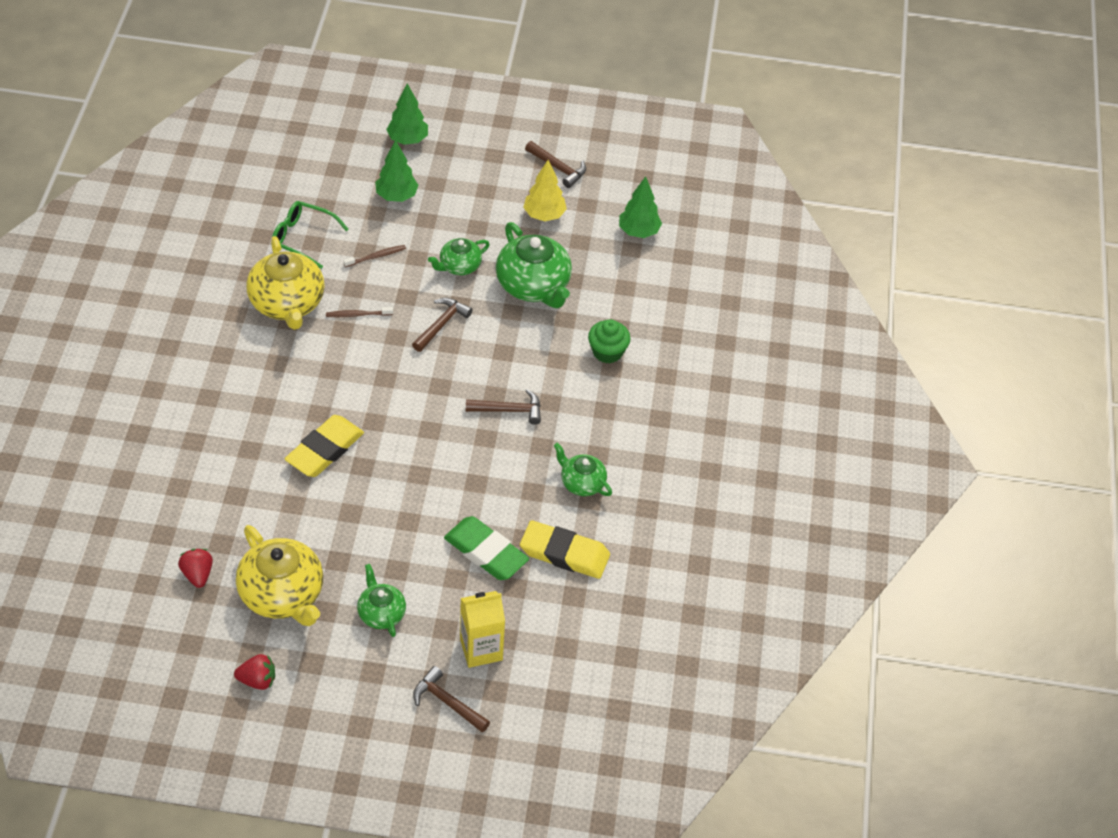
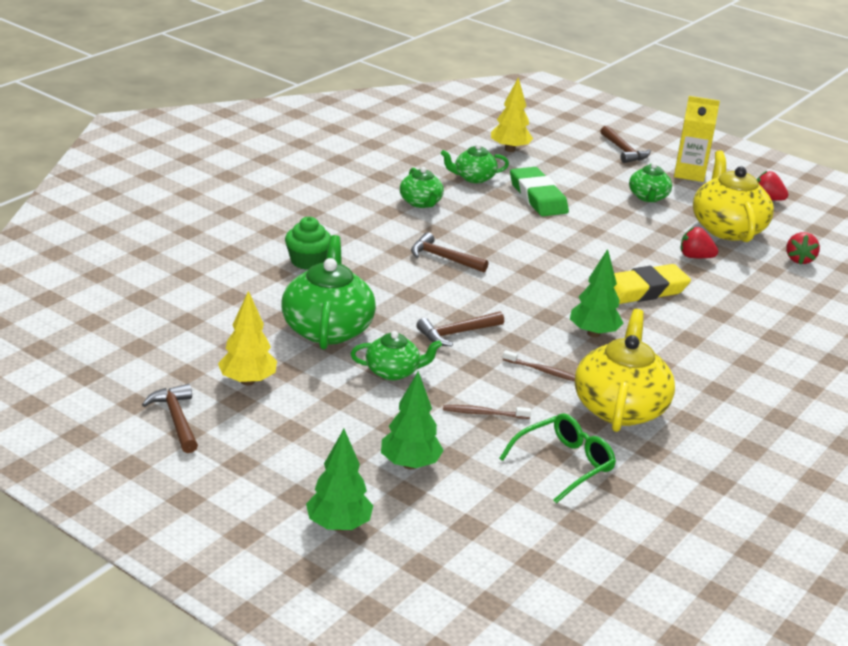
camera: 150 degrees left, 20 degrees down
(297, 526) = (695, 257): none -> red strawberry
(301, 238) = (565, 464): green glasses -> green glasses turned 90 degrees counterclockwise
(481, 649) = (580, 162): yellow carton -> yellow carton (689, 173)
(564, 553) = (473, 178): yellow eraser -> green teapot
(564, 632) = (509, 149): none -> yellow tree
(638, 231) = (160, 330): green tree -> green tree (593, 333)

